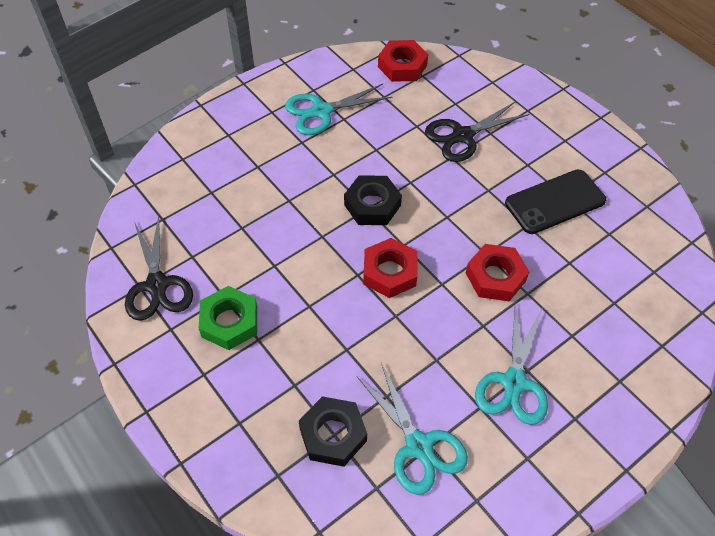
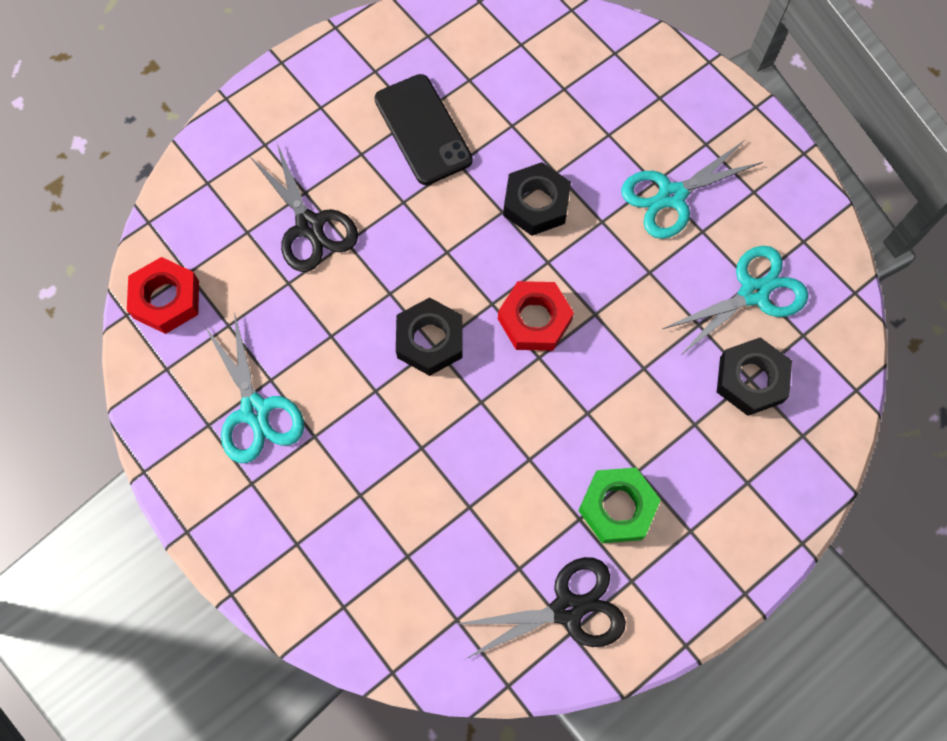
camera: 90 degrees left, 15 degrees up
(495, 277) = (536, 204): red nut -> black nut
(514, 383) = (671, 196): turquoise scissors -> turquoise scissors turned 135 degrees clockwise

